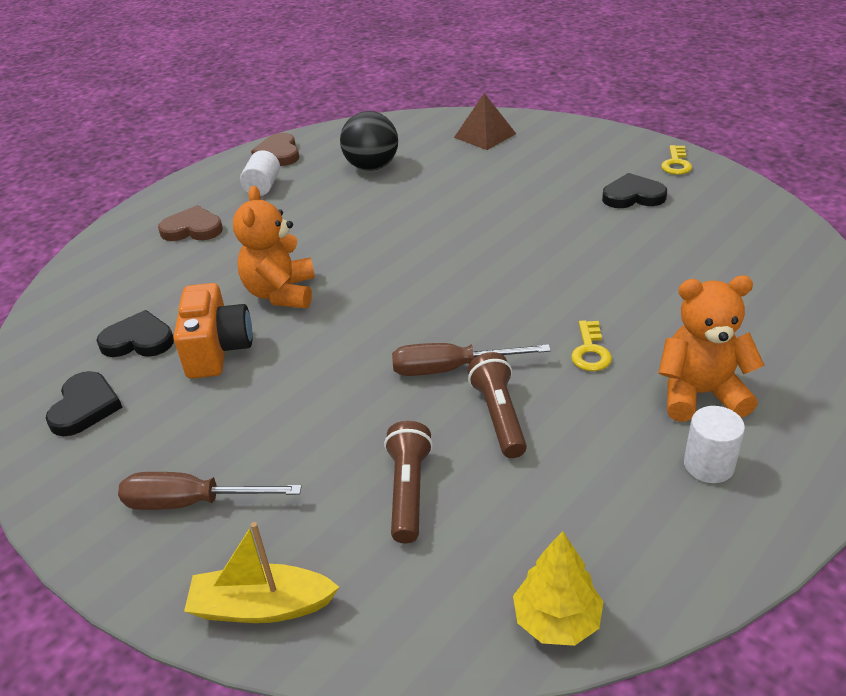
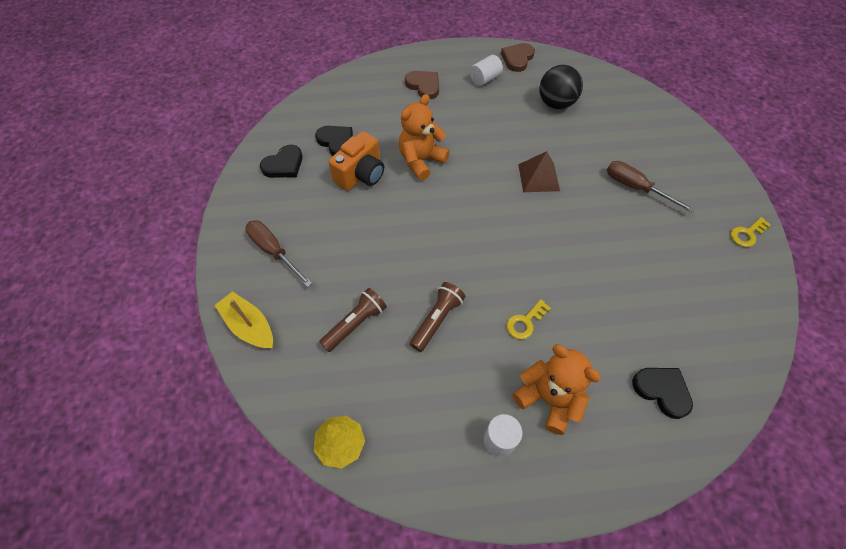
camera: 40 degrees right, 20 degrees up
(451, 369) = (446, 273): brown screwdriver -> brown screwdriver (636, 188)
(485, 135) = (649, 123): brown pyramid -> brown pyramid (538, 177)
(633, 196) = (684, 238): black heart -> black heart (662, 391)

